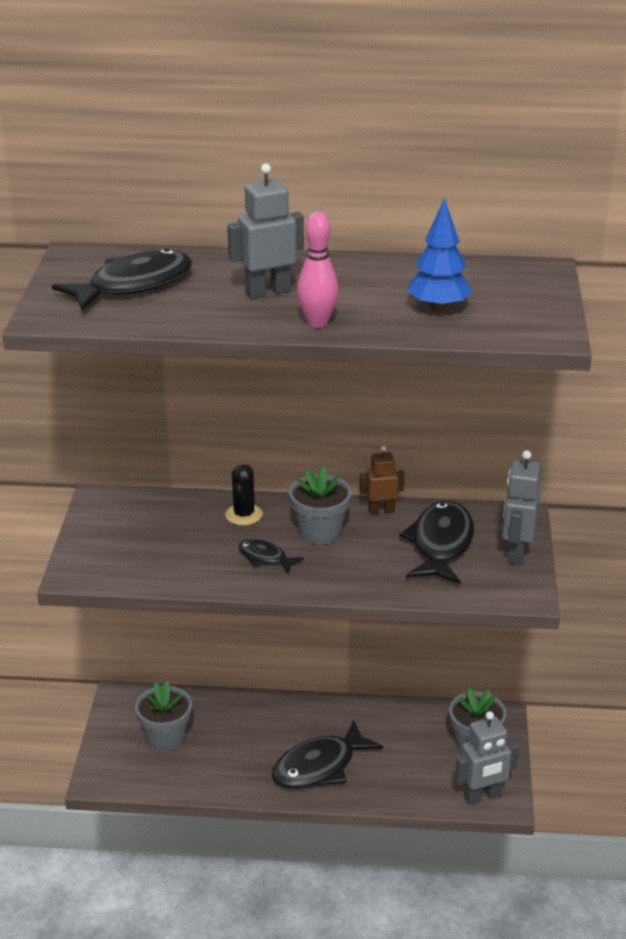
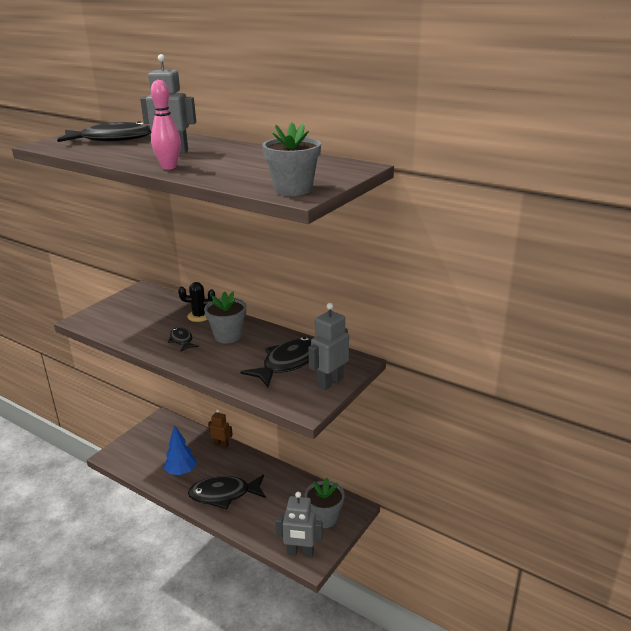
camera: 30 degrees right, 5 degrees down
(166, 738) = (162, 447): grey flower pot -> grey flower pot (293, 189)
(244, 515) = (199, 316): black cactus -> black cactus turned 45 degrees clockwise
(381, 511) = (276, 335): brown robot -> brown robot (221, 444)
(438, 308) = (253, 172): blue tree -> blue tree (181, 472)

